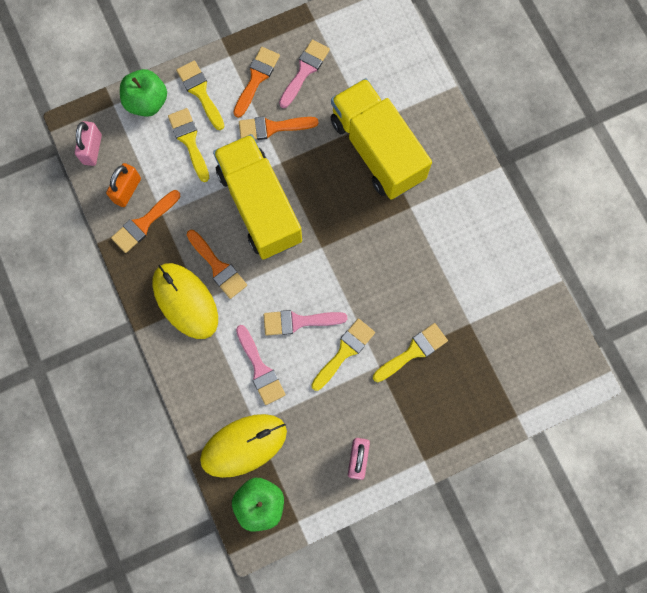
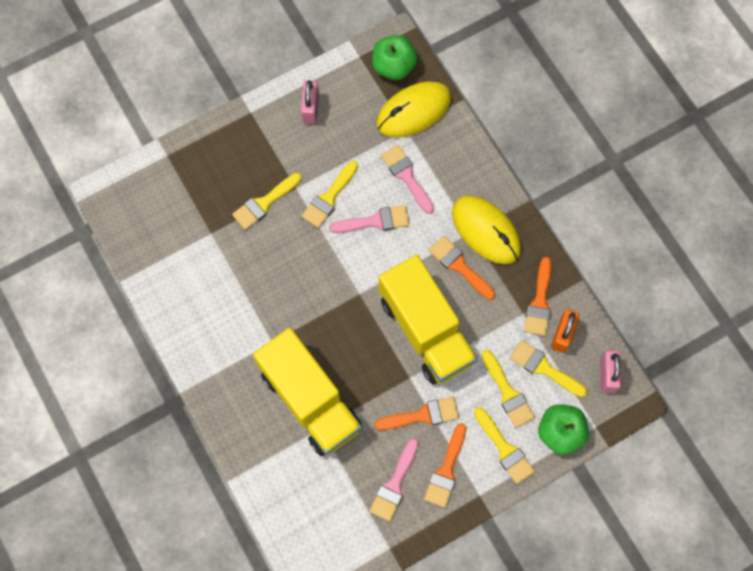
camera: 175 degrees right, 5 degrees down
(144, 223) = (539, 302): orange brush -> orange brush turned 150 degrees clockwise
(151, 160) = (544, 368): none -> yellow brush

